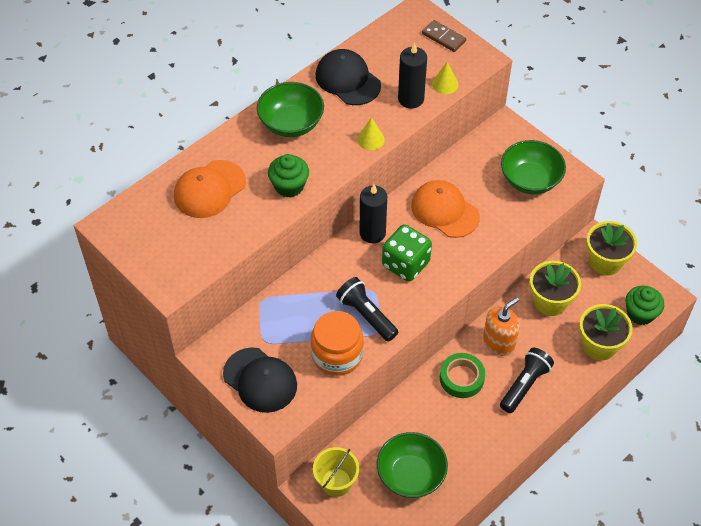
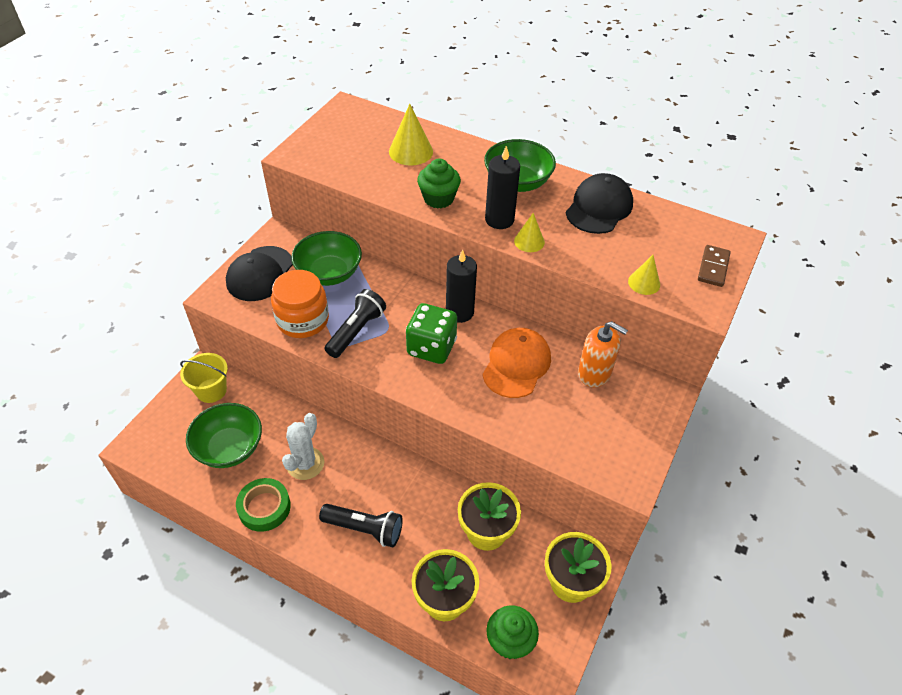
camera: 70 degrees right, 5 degrees down
(209, 189) = (411, 151): orange cap -> yellow cone
(411, 99) = (604, 260): black candle -> black candle (499, 220)
(447, 416) = (305, 463): none -> white cactus
(461, 378) = (355, 466): green tape -> green tape (264, 507)
(499, 342) = (412, 491): orange soap dispenser -> orange soap dispenser (594, 373)
(530, 180) = (602, 435): green bowl -> green bowl (329, 273)

